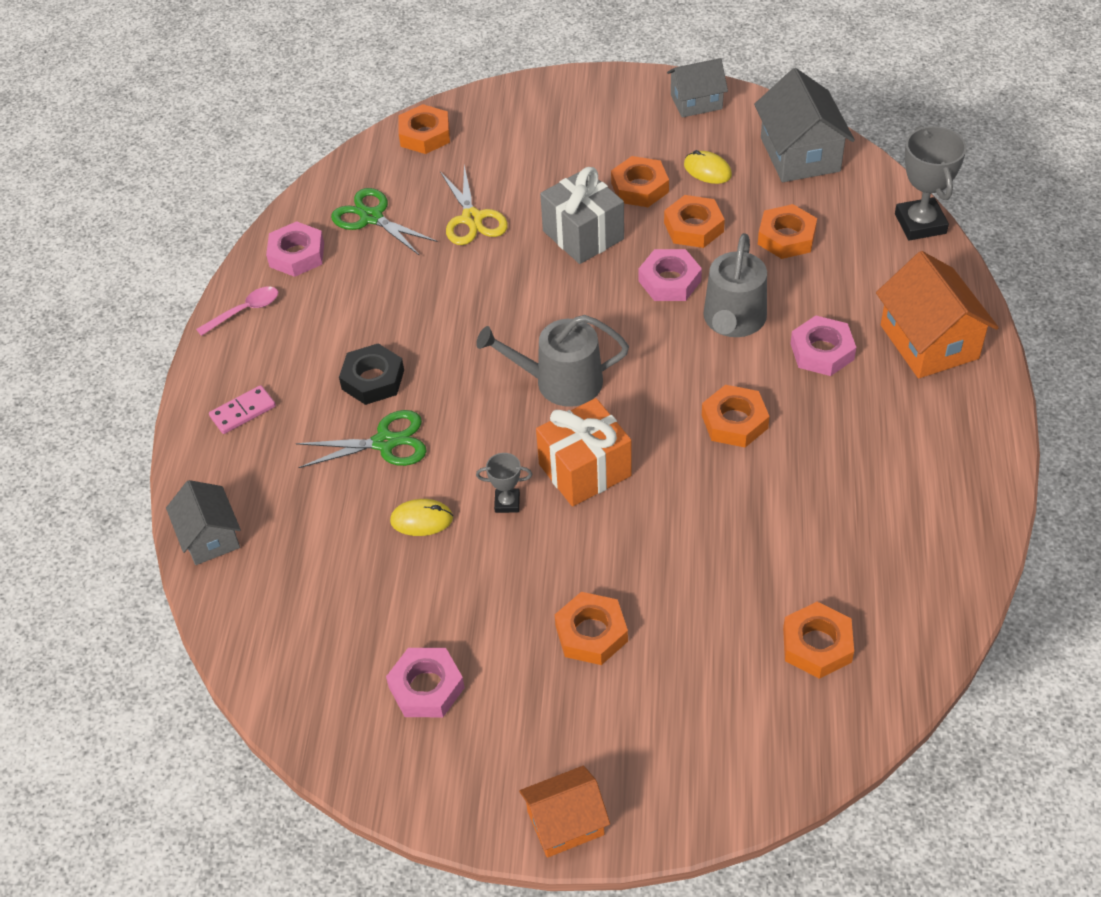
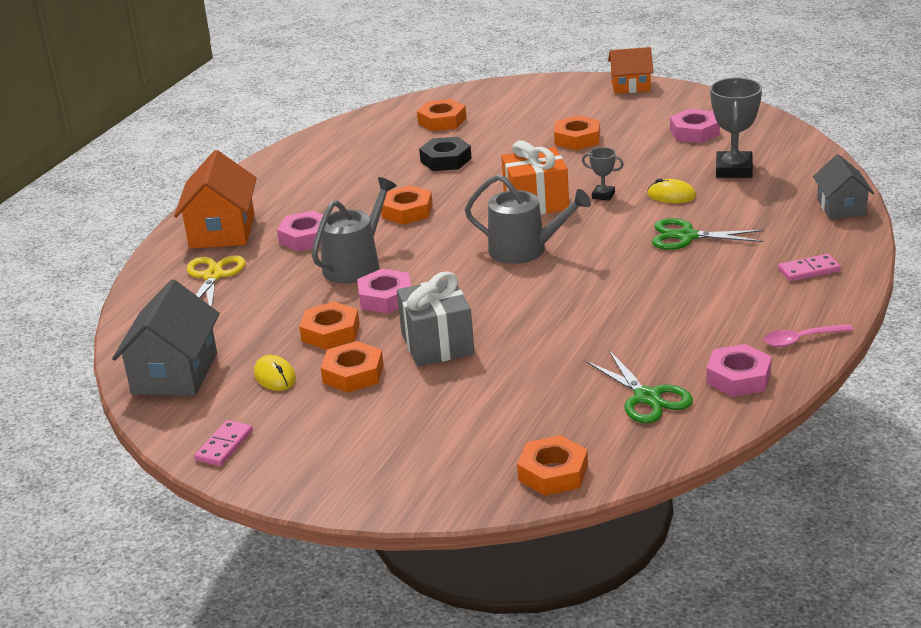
camera: 160 degrees left, 20 degrees down
(373, 379) = (685, 274): black nut -> black nut (446, 160)
(472, 218) = (539, 377): yellow scissors -> yellow scissors (213, 276)
(696, 102) = (224, 446): grey house -> pink domino
(786, 237) = (257, 311): orange nut -> none
(920, 224) = (137, 301): grey trophy -> grey trophy (734, 170)

